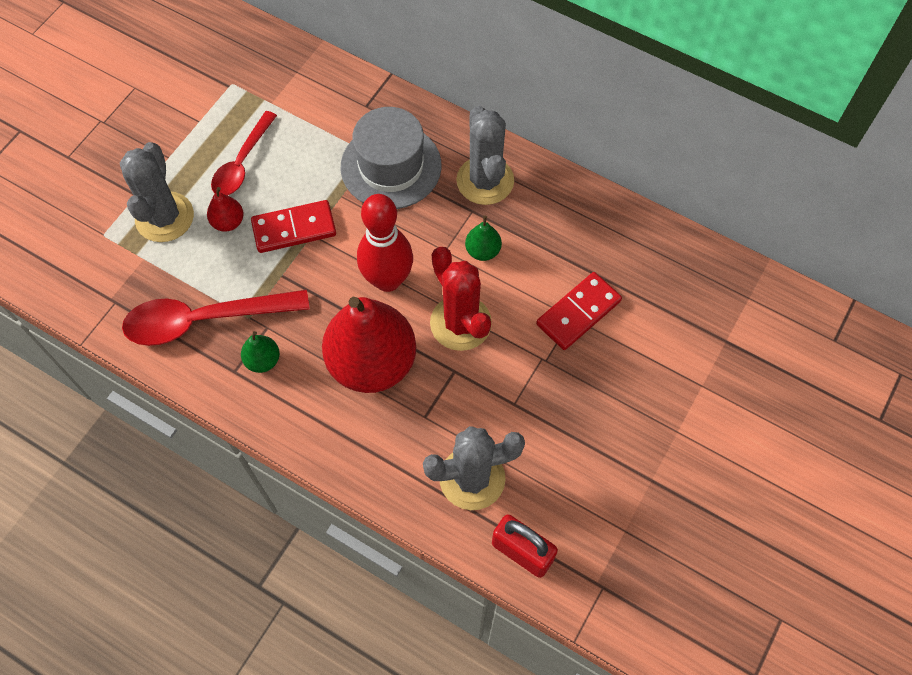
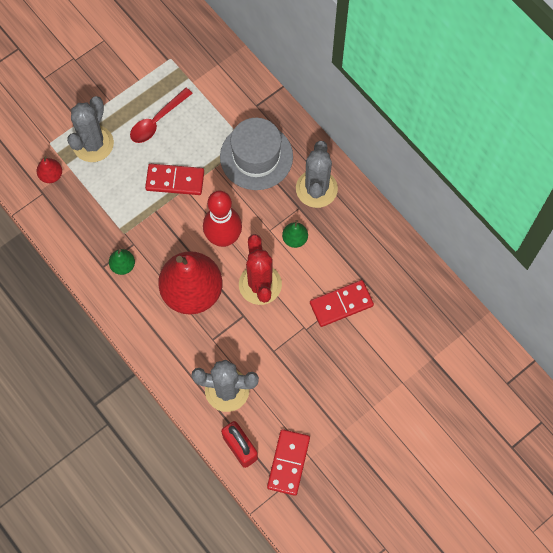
camera: 20 degrees right, 5 degrees up
(204, 320) = (95, 225): red spoon -> none
(228, 222) = (133, 161): red pear -> red pear (51, 175)
(597, 548) = (288, 462): none -> red domino

